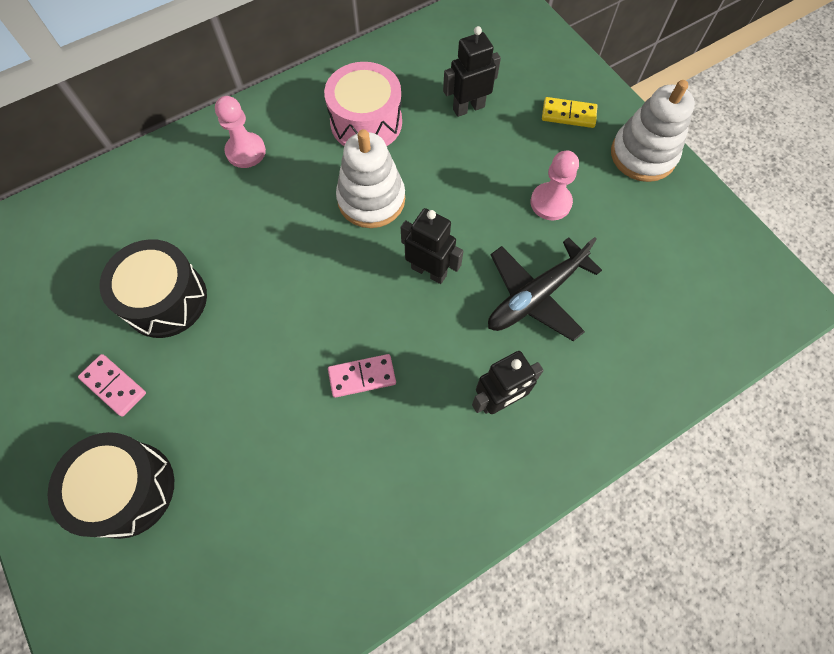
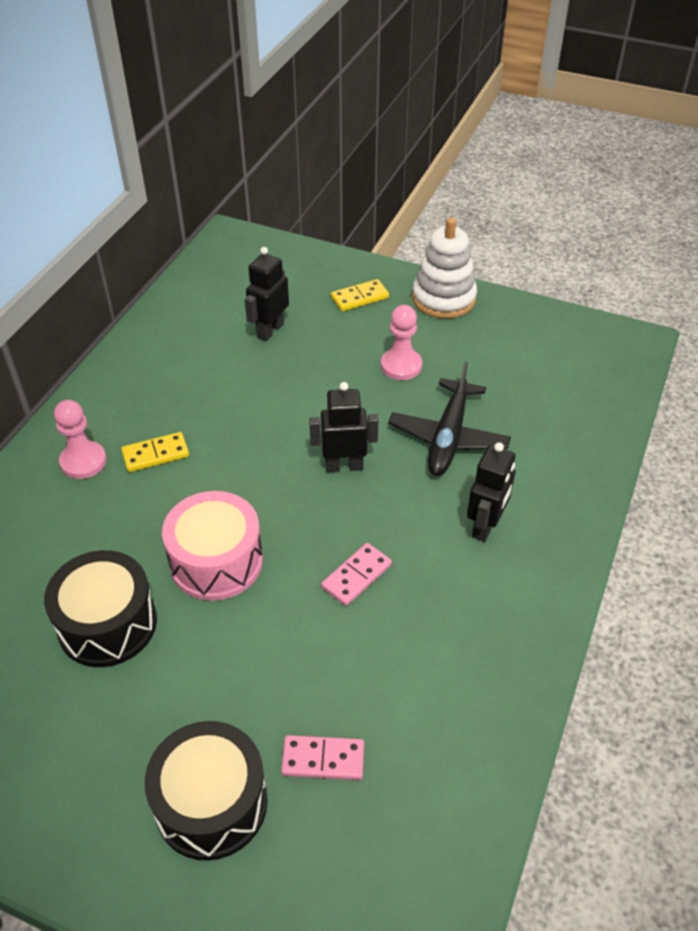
camera: 35 degrees left, 20 degrees down
(113, 386) = (116, 727): pink domino -> pink domino (323, 759)
(299, 175) = (155, 454): none -> yellow domino
(366, 122) = (185, 383): pink drum -> pink drum (216, 561)
(371, 199) = (243, 439): white stacking toy -> none

